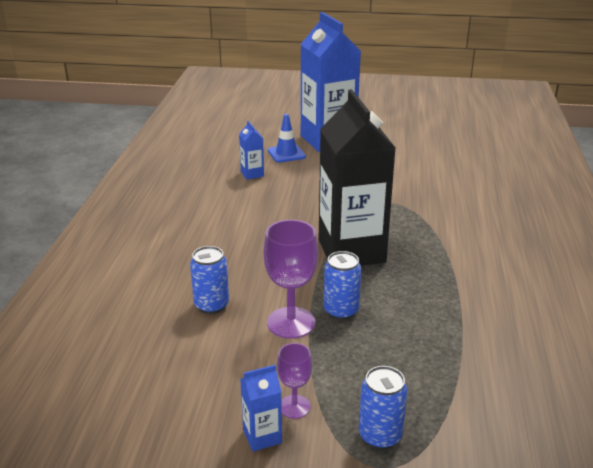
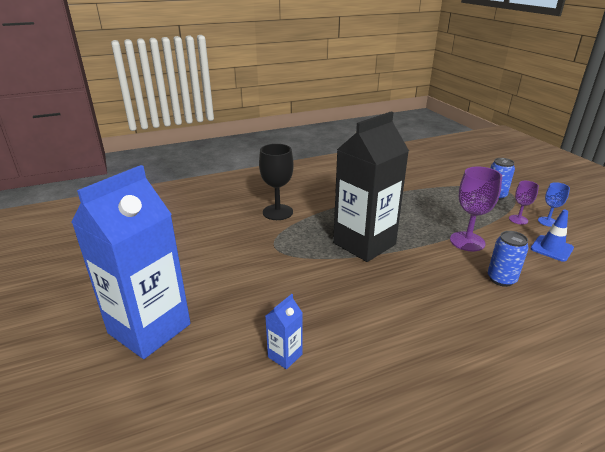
camera: 120 degrees left, 0 degrees up
(262, 436) = (547, 221): blue carton -> blue goblet
(286, 154) = (210, 349): blue traffic cone -> blue traffic cone (551, 248)
(341, 311) = (432, 228): blue can -> none
(462, 222) = (277, 212): none -> black goblet

